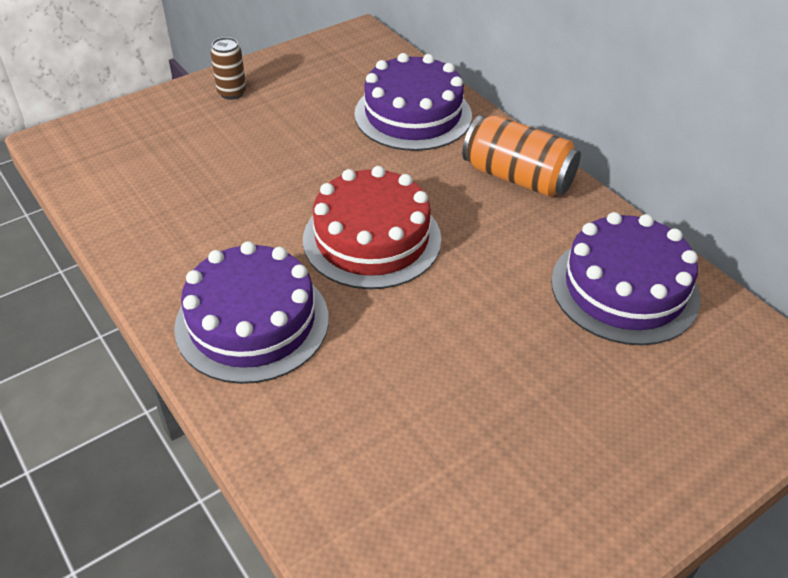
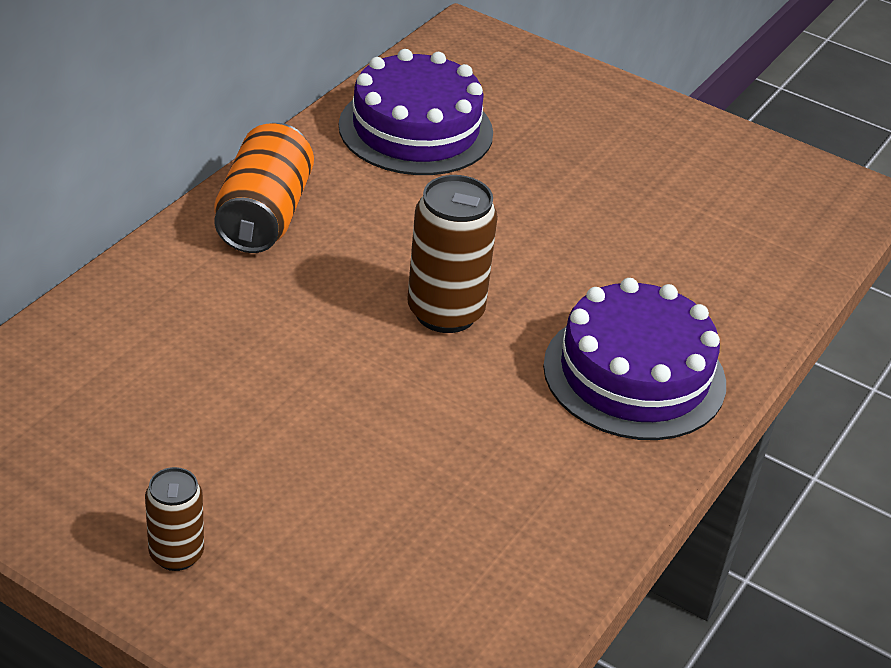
camera: 115 degrees left, 5 degrees down
(372, 239) = (445, 312): red cake -> brown can
(413, 115) = (159, 327): purple cake -> none

